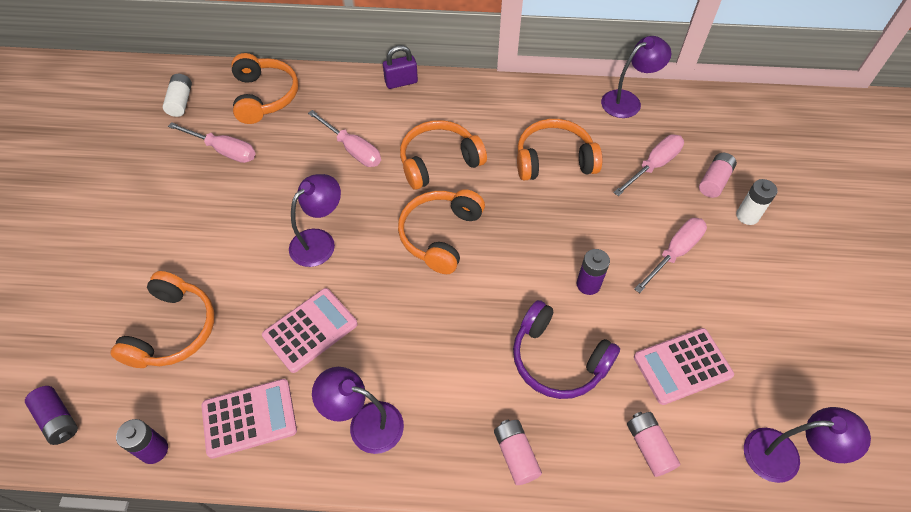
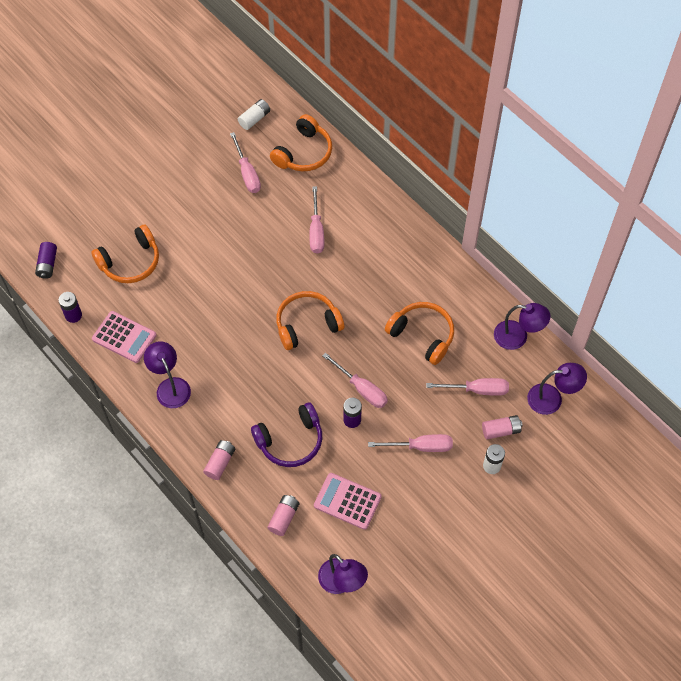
camera: 45 degrees right, 5 degrees up
(310, 330) = (191, 318): pink calculator -> none
(319, 241) = (242, 273): purple lamp -> purple lamp (552, 398)
(401, 82) = (392, 207): purple padlock -> none
(439, 162) = (355, 280): orange headphones -> none
(558, 359) = (290, 441): purple headphones -> purple headphones turned 105 degrees counterclockwise
(561, 249) = (361, 388): none -> pink screwdriver

